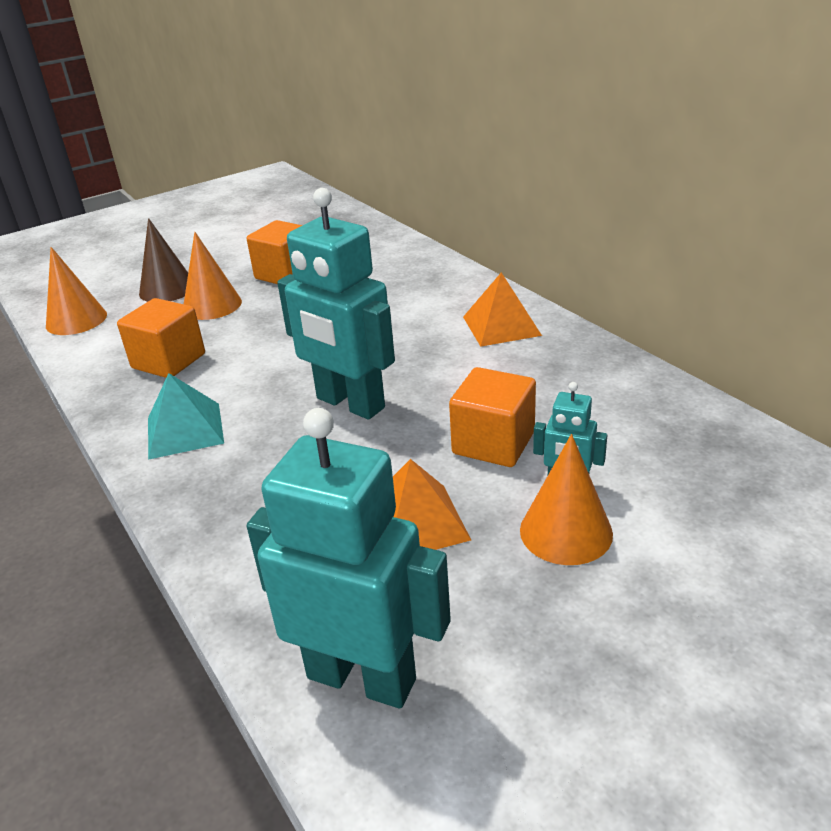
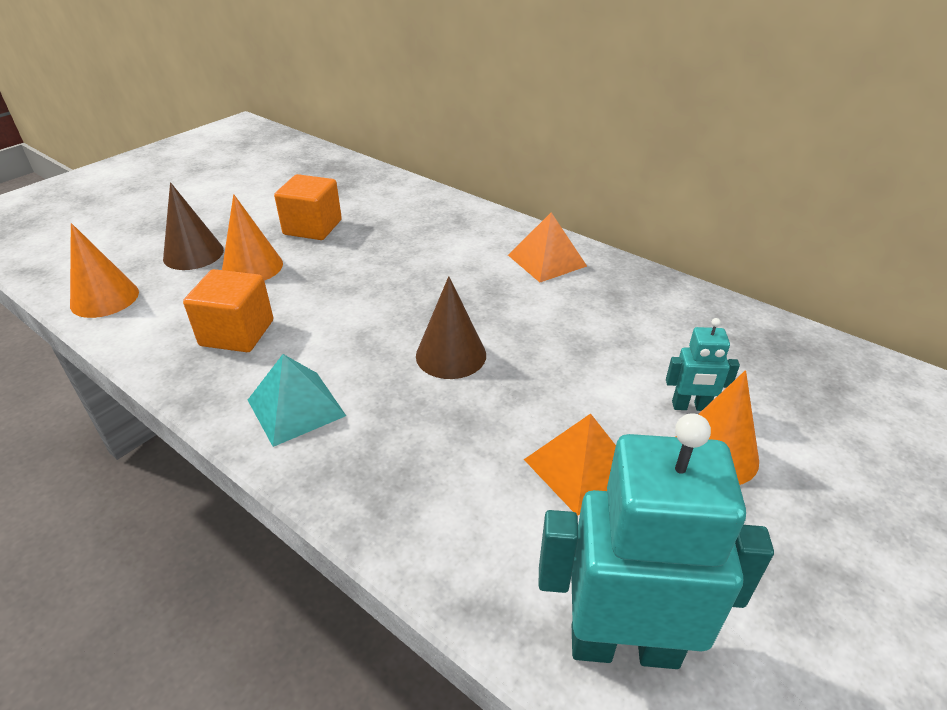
camera: 20 degrees left, 5 degrees up
(350, 404) = (451, 355): turquoise robot -> brown cone
(493, 443) = (605, 376): orange cube -> none

